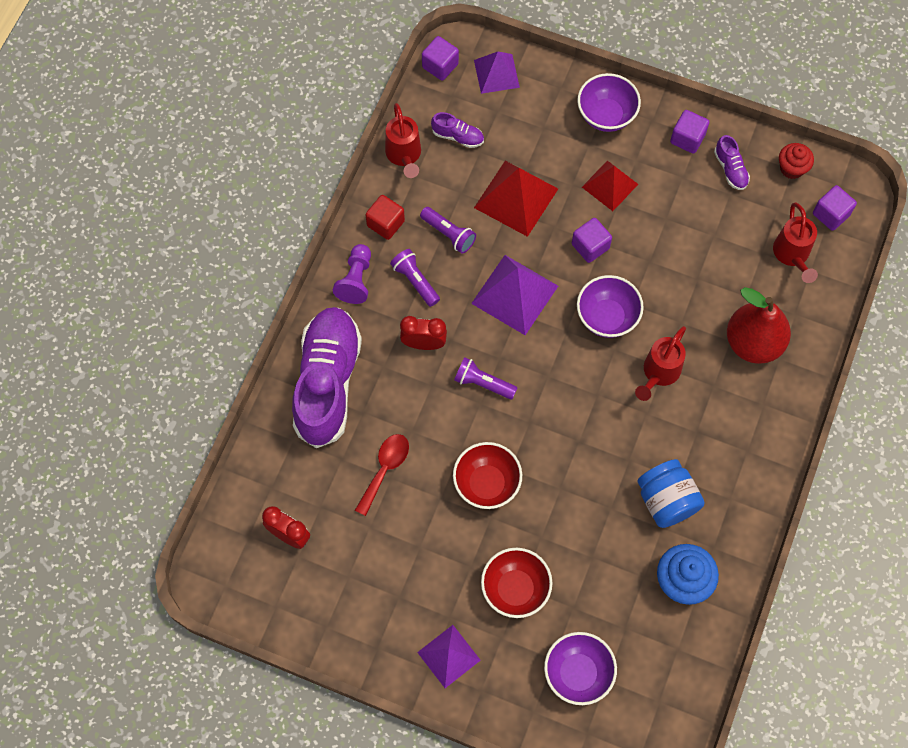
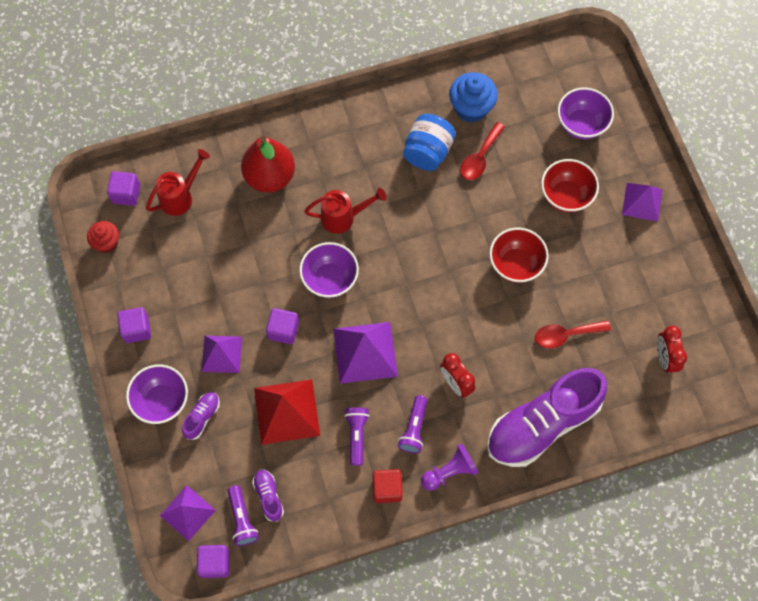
camera: 130 degrees left, 0 degrees up
(404, 156) = (319, 523): red watering can -> none
(483, 383) = (449, 321): purple flashlight -> purple flashlight (242, 519)
(610, 185) = (221, 354): red pyramid -> purple pyramid
(621, 544) = (480, 157): none -> red spoon
(730, 169) = (140, 282): purple shoe -> purple shoe (202, 417)

